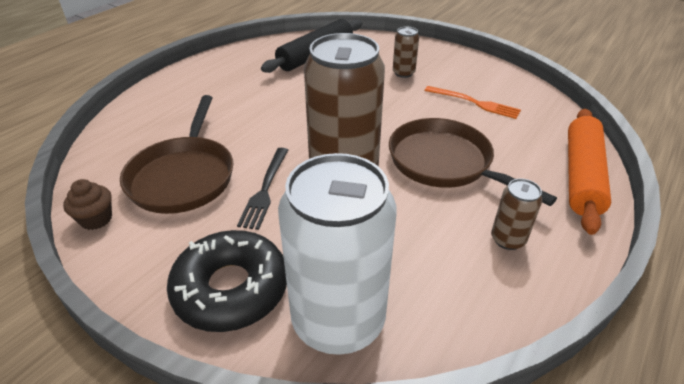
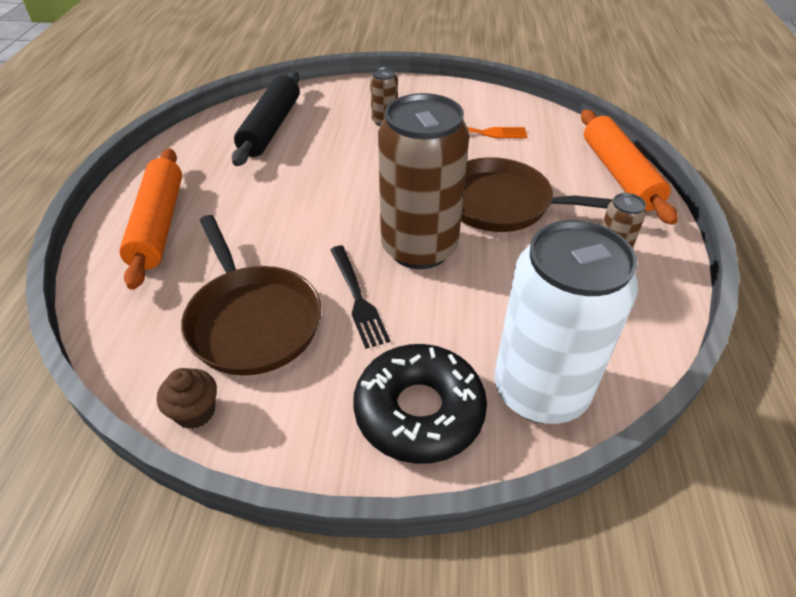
camera: 30 degrees left, 5 degrees up
(187, 95) = (158, 224): none -> orange rolling pin

